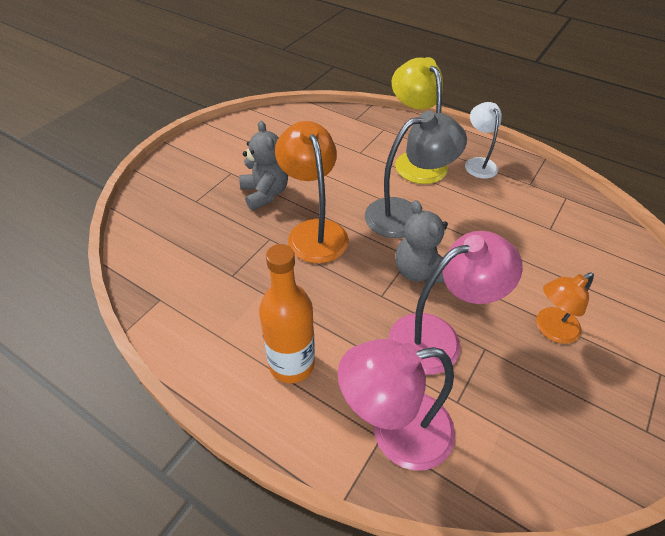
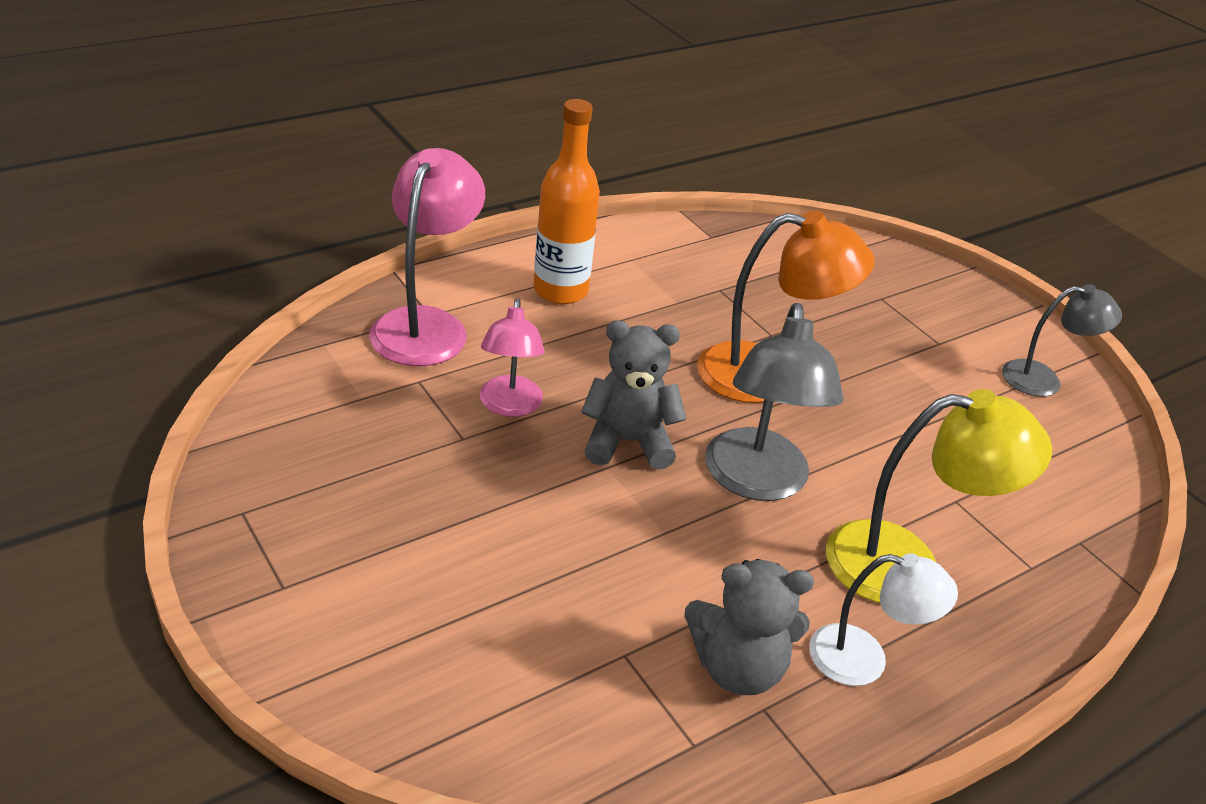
camera: 110 degrees right, 10 degrees down
(241, 136) = (1043, 380): none -> grey lamp
(265, 193) = (873, 359): grey teddy bear -> grey teddy bear (737, 668)
(438, 338) = (509, 406): pink lamp -> pink lamp, size x0.63
(550, 329) = (438, 517): orange lamp -> none

